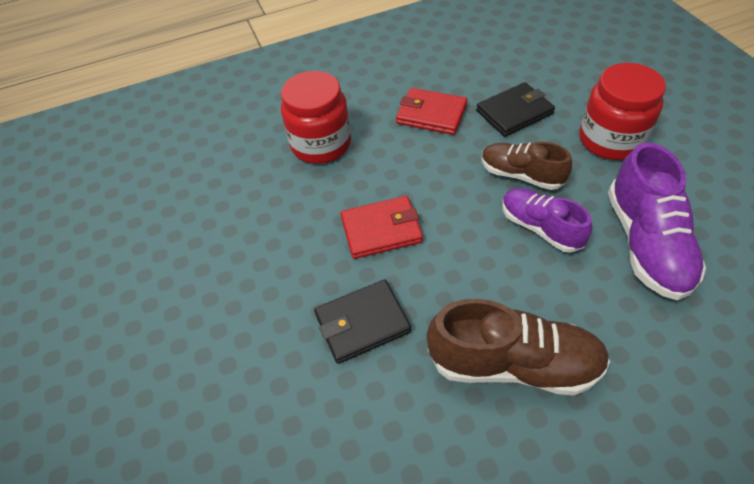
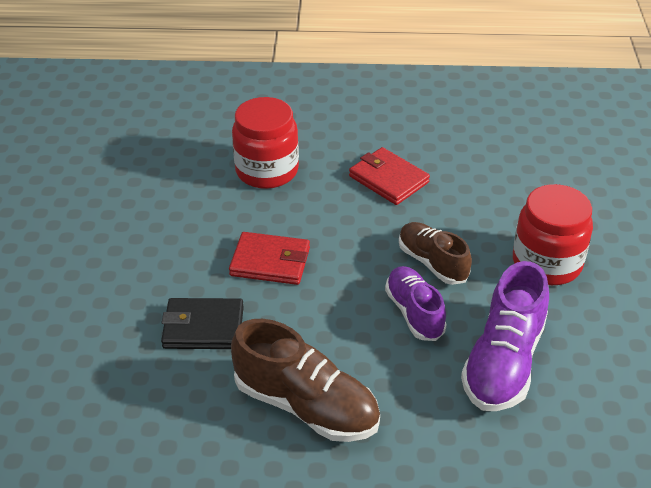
camera: 20 degrees right, 10 degrees down
(514, 112) = (471, 205): black wallet -> none

